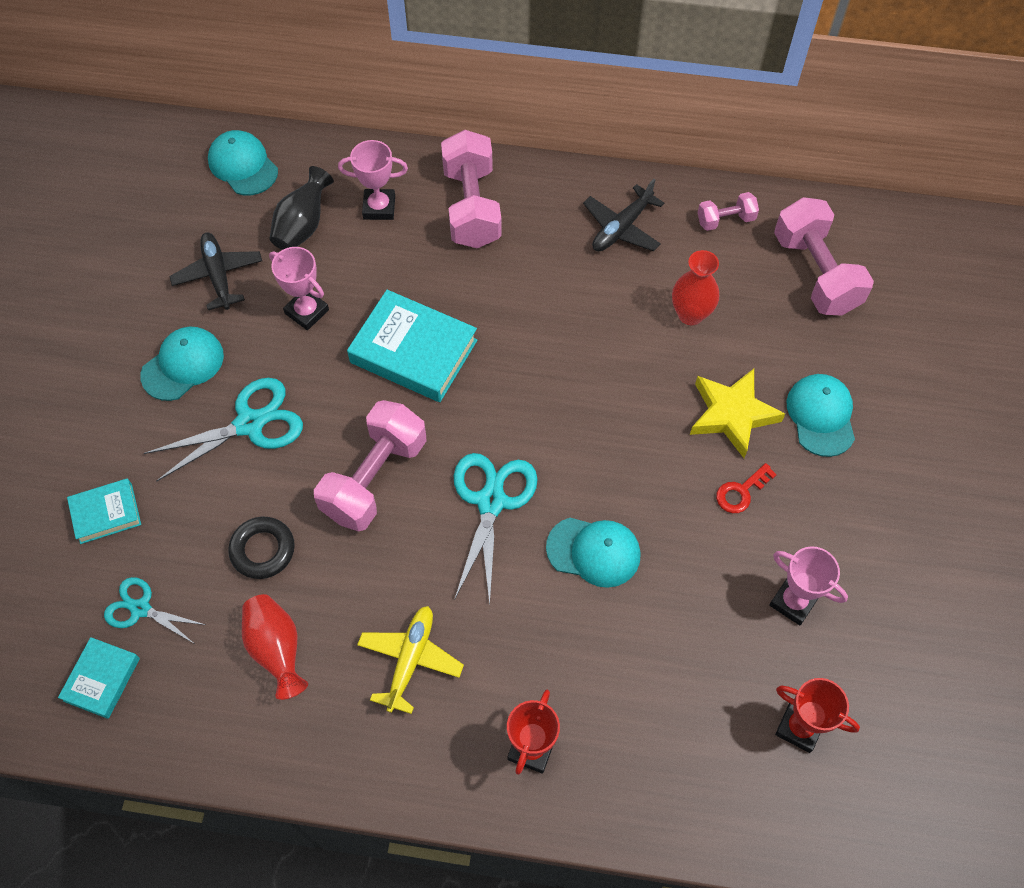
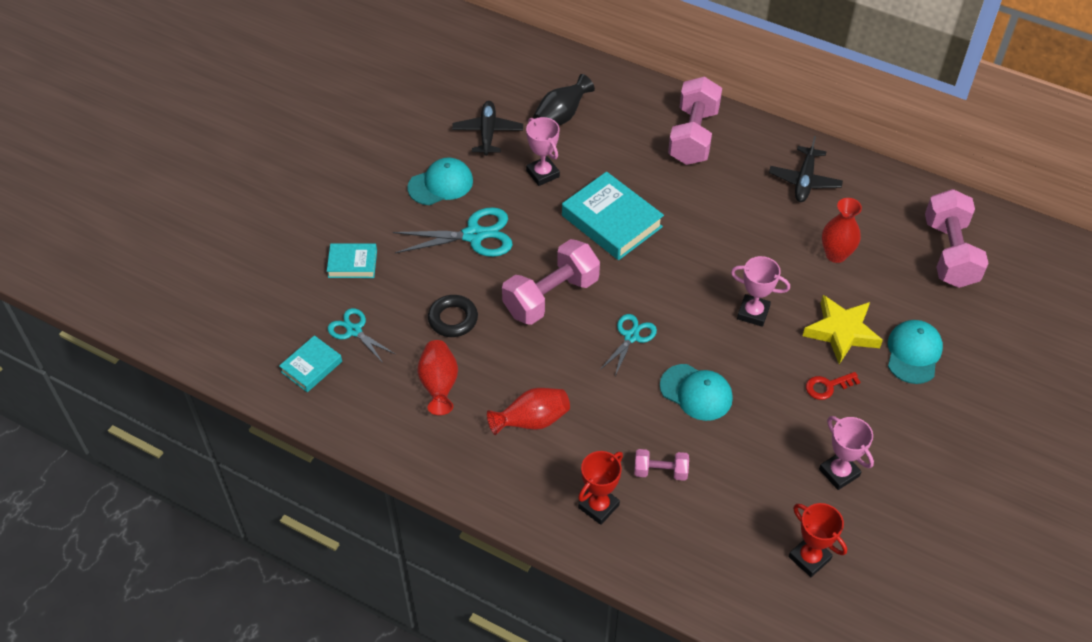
camera: 20 degrees right, 10 degrees down
(243, 165) = (532, 65): turquoise cap -> none
(379, 207) = (622, 119): pink trophy -> pink trophy (753, 313)
(410, 660) = (532, 421): yellow plane -> red vase
(491, 501) = (631, 336): turquoise scissors -> turquoise scissors, size x0.61
(621, 228) = (804, 181): black plane -> black plane turned 45 degrees counterclockwise
(725, 220) = (890, 197): pink dumbbell -> pink dumbbell (660, 471)

